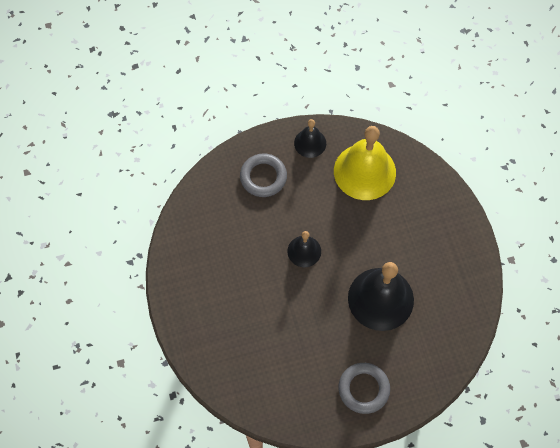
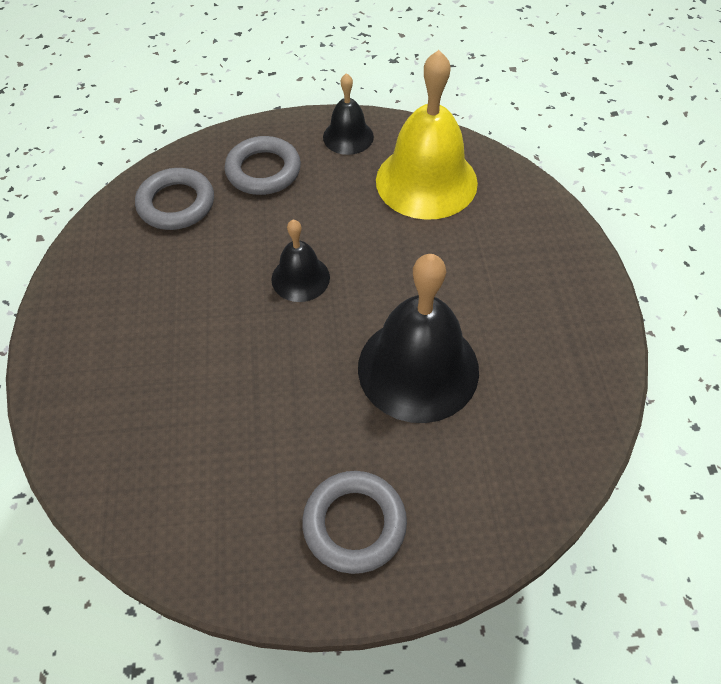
camera: 10 degrees right, 10 degrees down
(216, 209) = (176, 204): none -> grey ring

